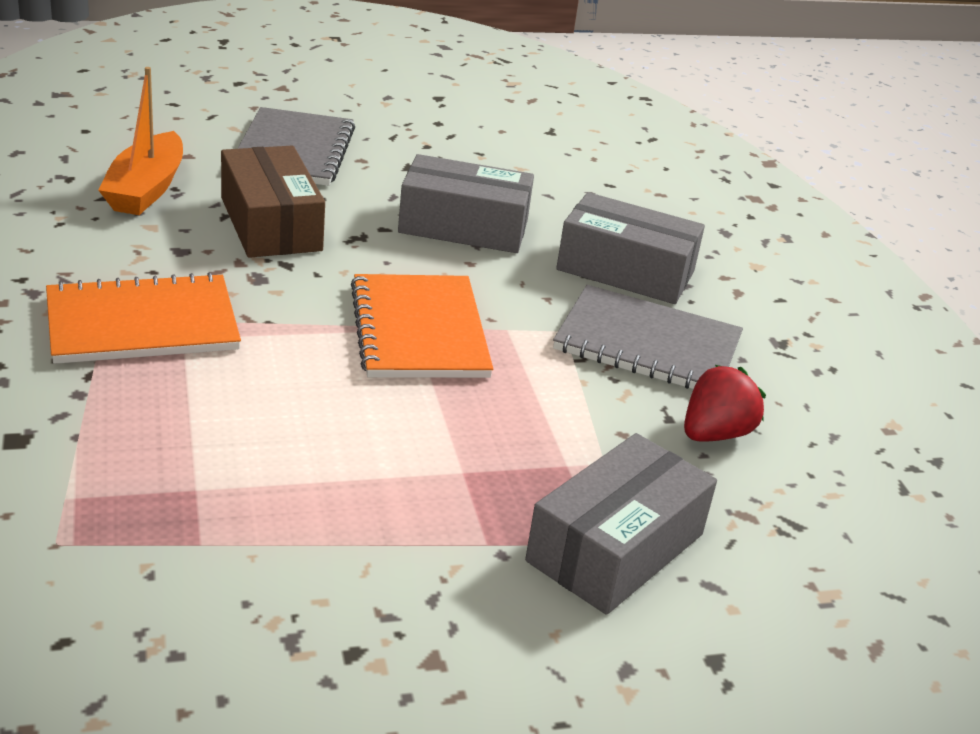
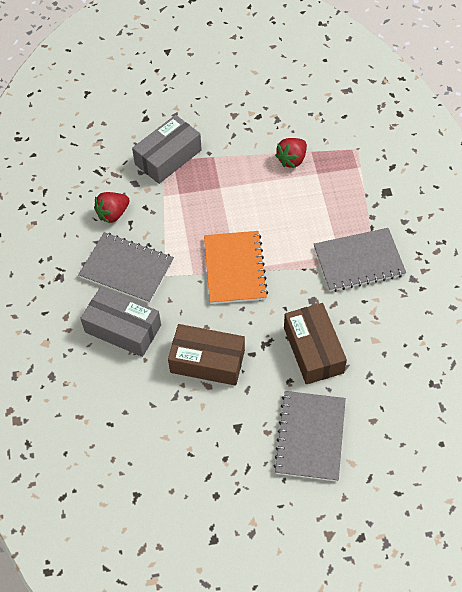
camera: 170 degrees left, 25 degrees up
(142, 324) = (358, 261): orange notebook -> grey notebook
(146, 189) = (386, 377): orange boat -> none
(261, 524) = (292, 160): none -> red strawberry
(463, 226) = (207, 361): grey box -> brown box

